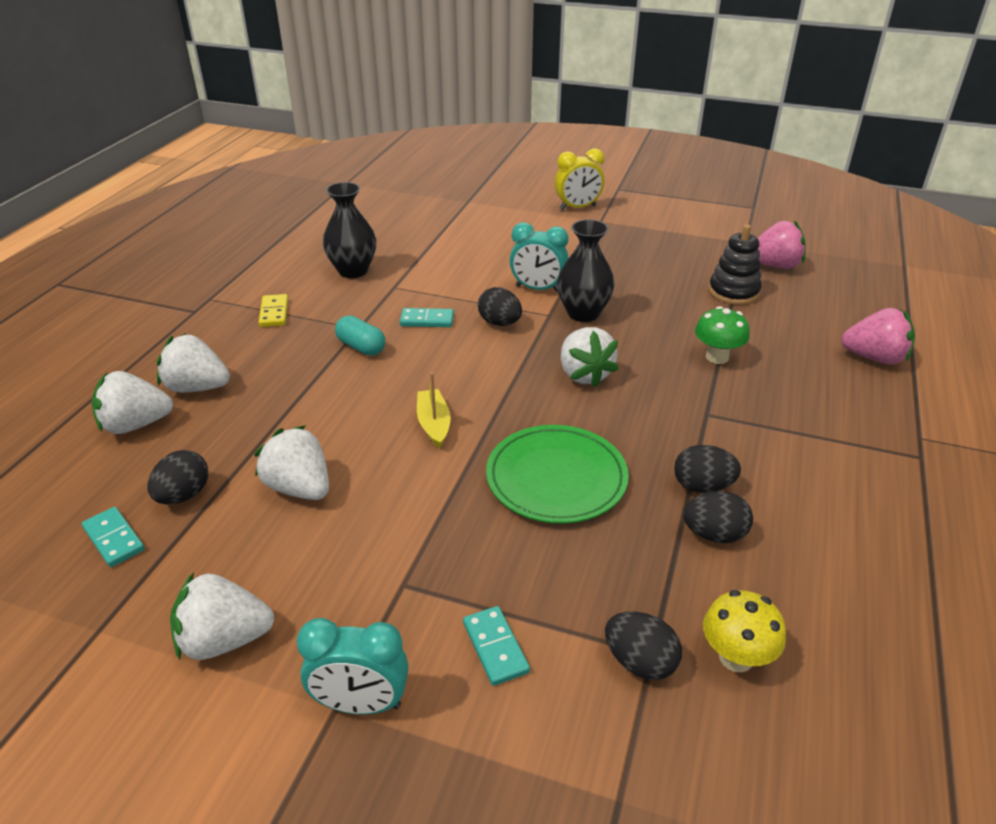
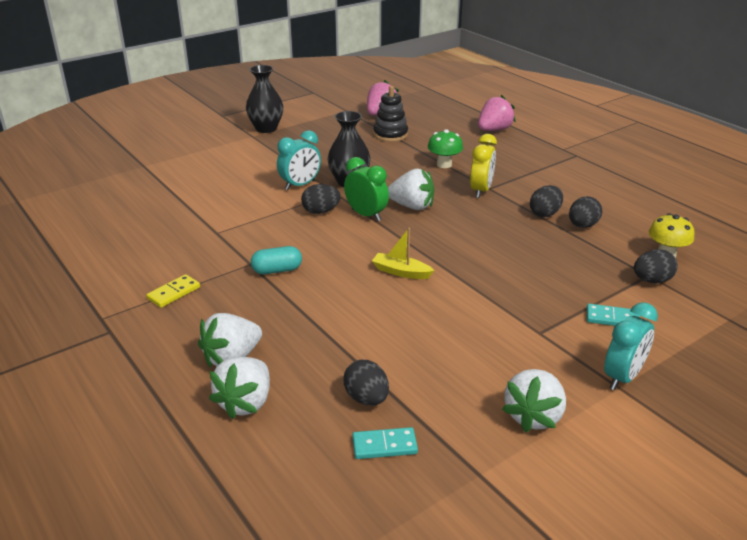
camera: 55 degrees left, 5 degrees down
(274, 313) = (174, 293): yellow domino -> yellow domino turned 75 degrees counterclockwise
(299, 488) = (411, 344): white strawberry -> none
(353, 271) = (166, 241): black vase -> black vase (266, 128)
(427, 320) = (279, 235): turquoise domino -> none
(526, 353) = (366, 215): none -> green clock
(556, 478) = (496, 251): green plate -> none
(577, 207) = (223, 136): yellow clock -> yellow clock (481, 190)

